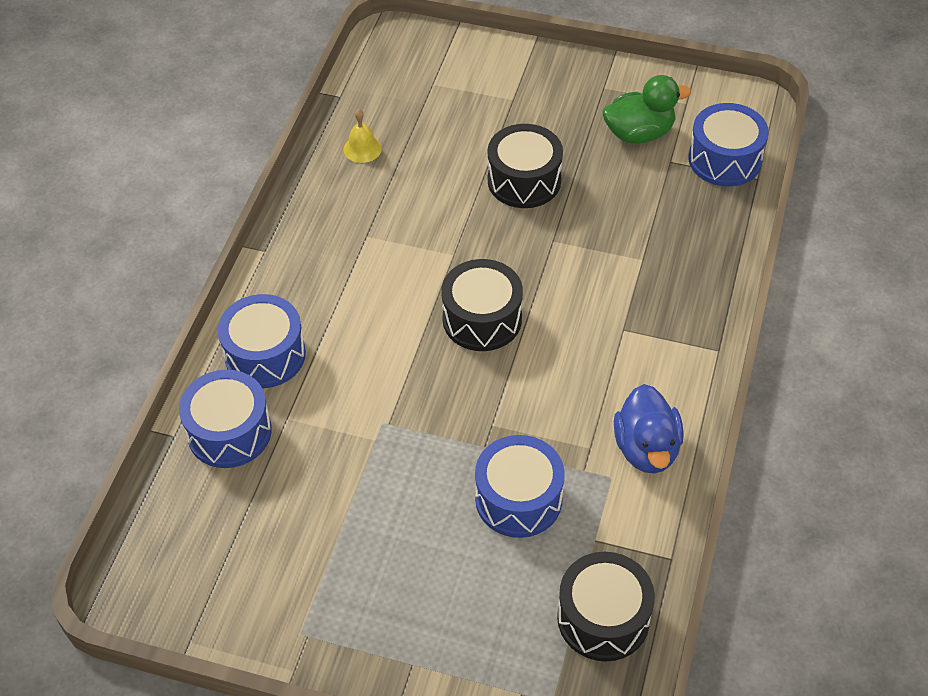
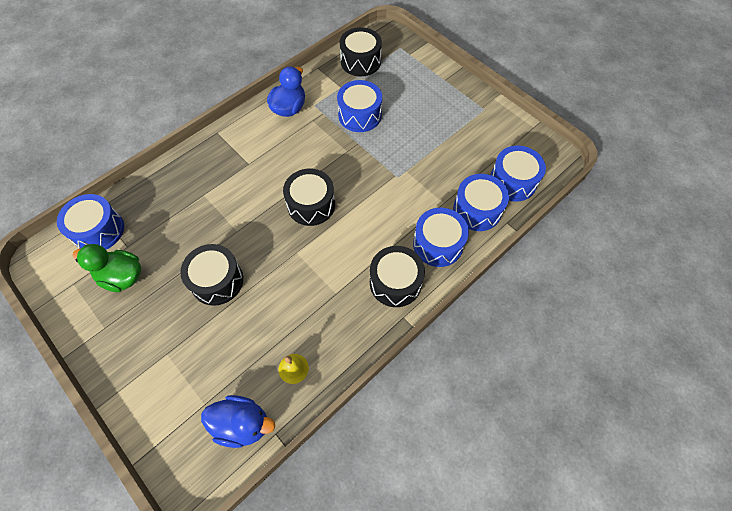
camera: 150 degrees left, 10 degrees up
(190, 508) = (512, 181): none -> blue drum
(297, 281) = (395, 282): none -> black drum
(379, 88) = (242, 424): none -> blue duck

